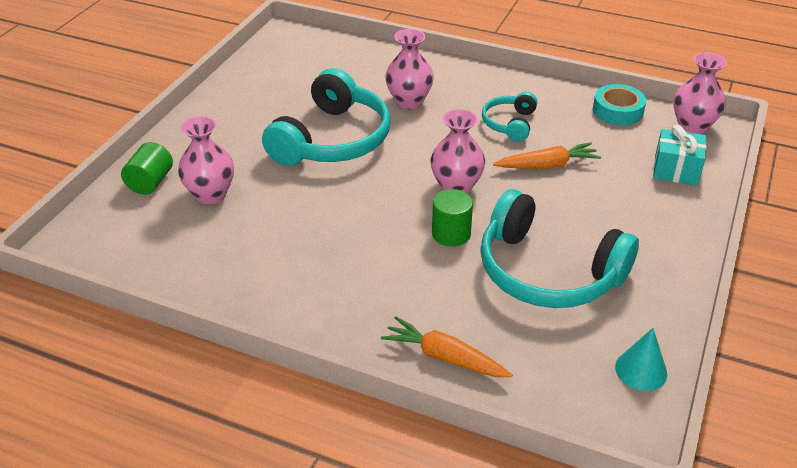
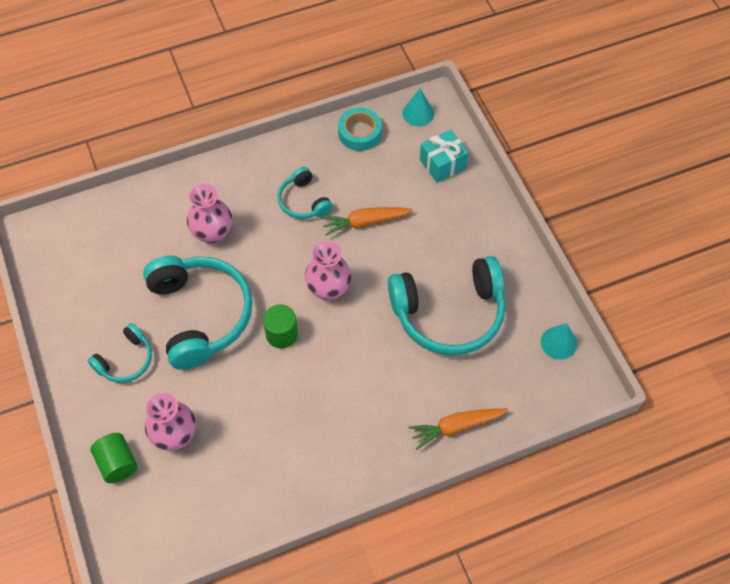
camera: 45 degrees left, 20 degrees up
(243, 131) = (125, 360): none -> turquoise headphones
(451, 234) = (366, 332): green cylinder -> green cylinder (282, 334)
(547, 165) = (365, 222): orange carrot -> orange carrot turned 135 degrees counterclockwise
(692, 127) = (418, 113): pink vase -> turquoise cone

